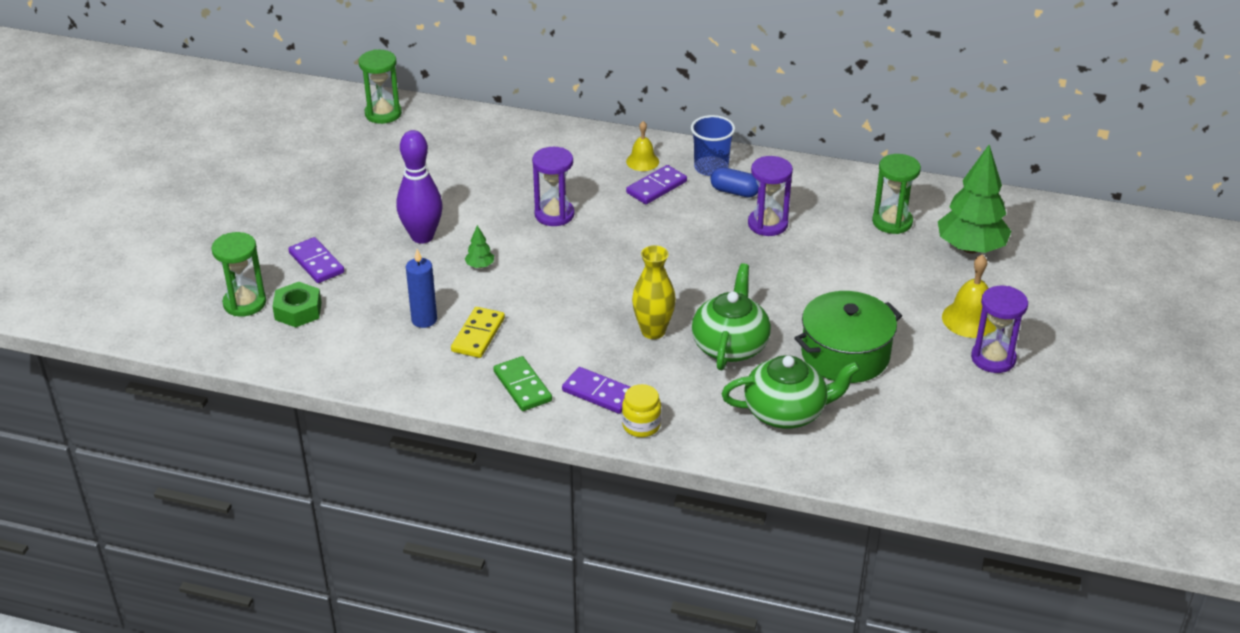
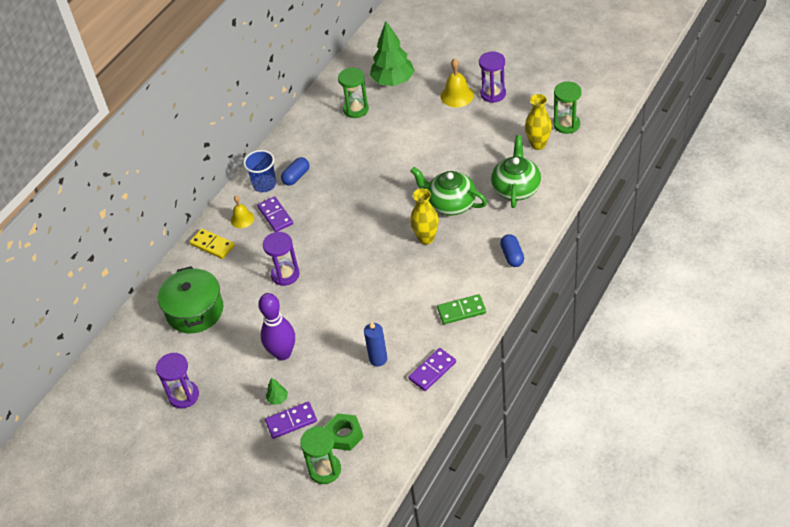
camera: 70 degrees left, 10 degrees up
(383, 114) = (111, 368): green hourglass -> green hourglass (566, 124)
(478, 335) = (403, 329): yellow domino -> yellow domino (212, 245)
(480, 266) = (328, 322): green tree -> green tree (278, 399)
(599, 393) = (478, 272): purple domino -> purple domino (432, 371)
(641, 425) = (512, 256): yellow jar -> blue capsule
(767, 224) = (337, 166): purple hourglass -> purple hourglass (184, 395)
(845, 355) = (473, 154): green pot -> green pot (195, 311)
(895, 425) = (538, 144): none -> yellow vase

